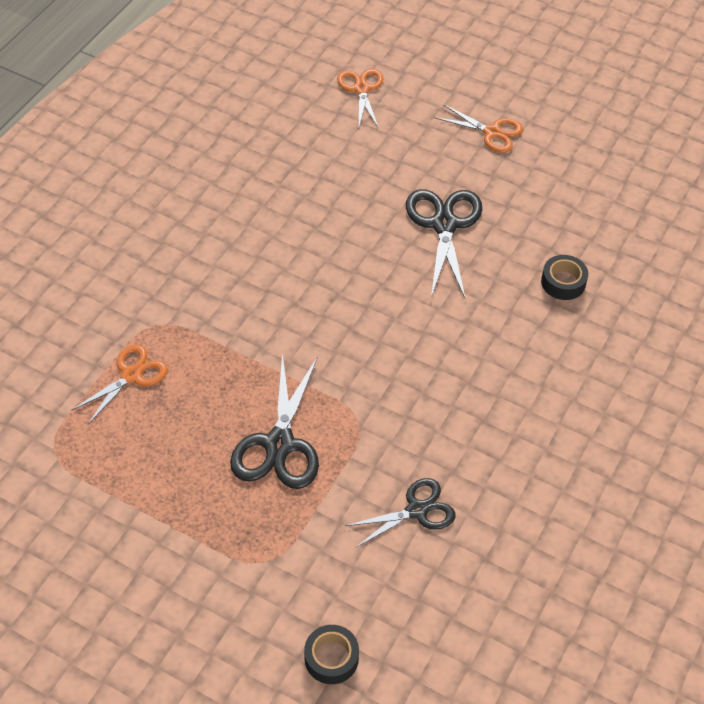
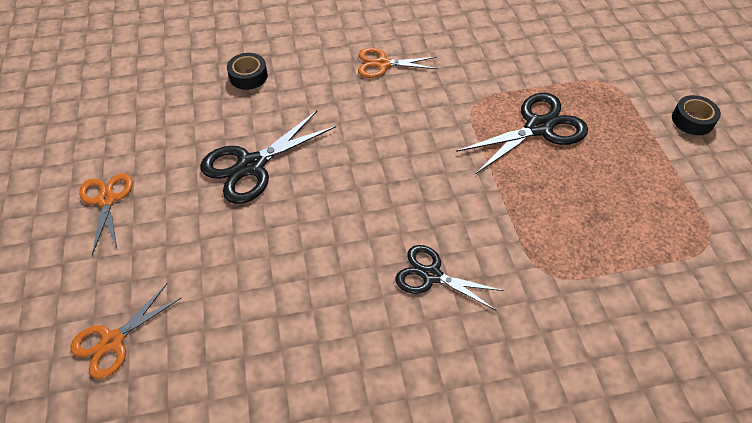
camera: 130 degrees left, 0 degrees up
(131, 375) = (603, 249): orange scissors -> orange scissors (382, 64)
(331, 658) = (614, 28): black tape -> black tape (692, 120)
(416, 510) = (496, 46): black scissors -> black scissors (431, 275)

